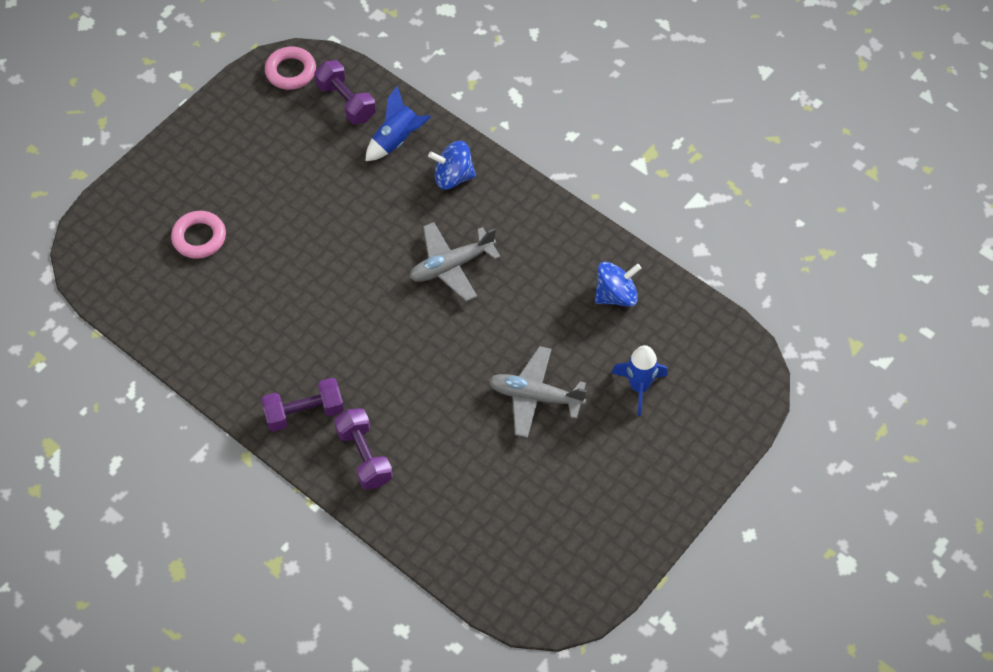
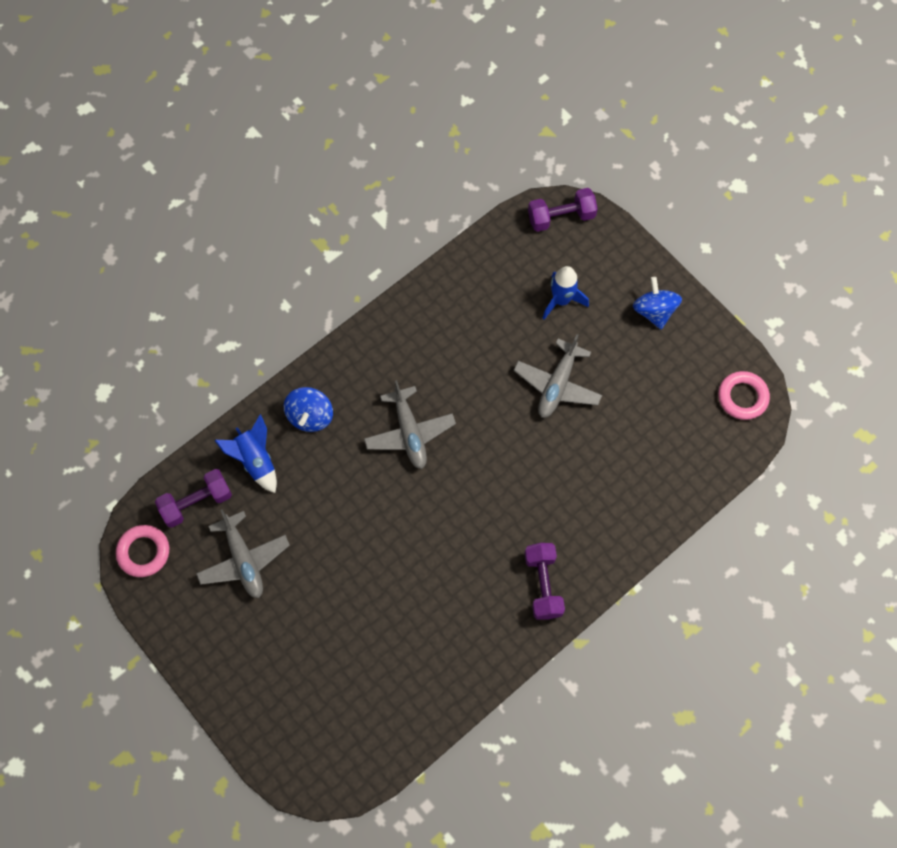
camera: 80 degrees left, 10 degrees up
(199, 237) = (329, 664): pink ring -> pink ring (742, 397)
(294, 150) = (244, 560): none -> grey plane
(364, 456) = (595, 537): purple dumbbell -> purple dumbbell (561, 217)
(616, 295) = (467, 301): blue spinning top -> blue spinning top (654, 311)

